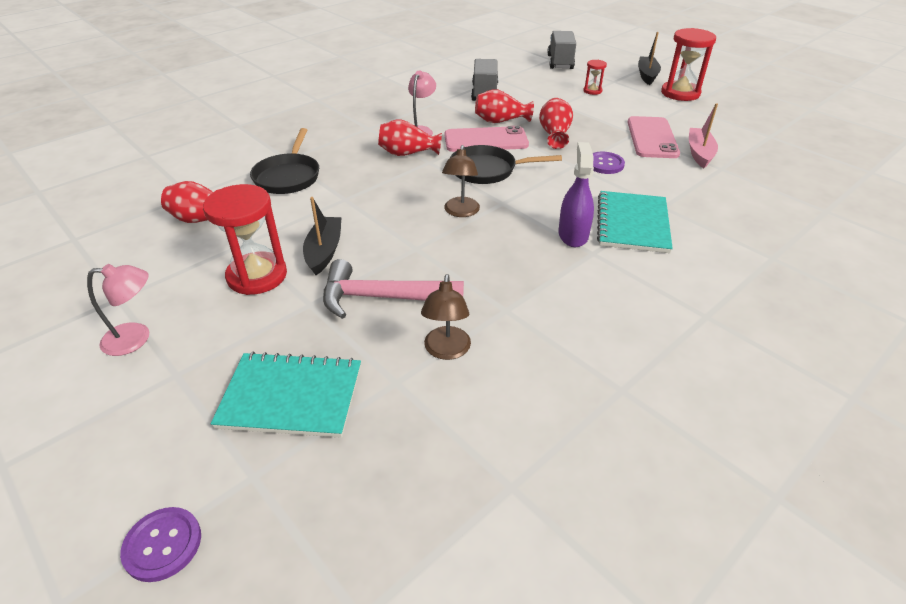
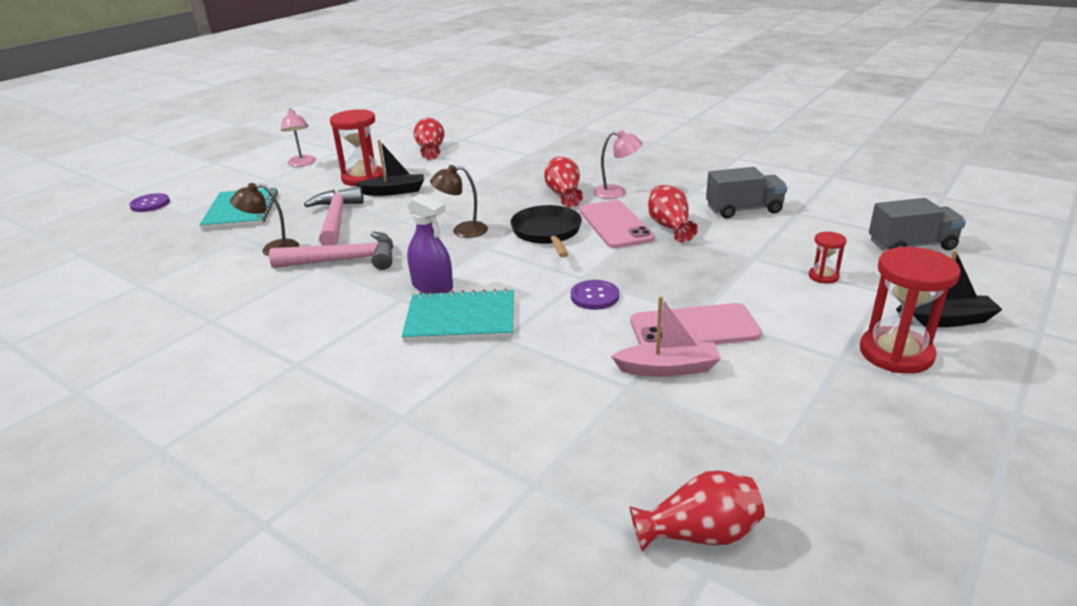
camera: 80 degrees right, 10 degrees down
(288, 176) = (500, 160): black pan -> none
(500, 289) = (345, 260): none -> pink hammer
(554, 135) = (655, 260): red vase -> red vase (699, 534)
(573, 235) = (432, 286): purple spray bottle -> purple spray bottle turned 45 degrees clockwise

